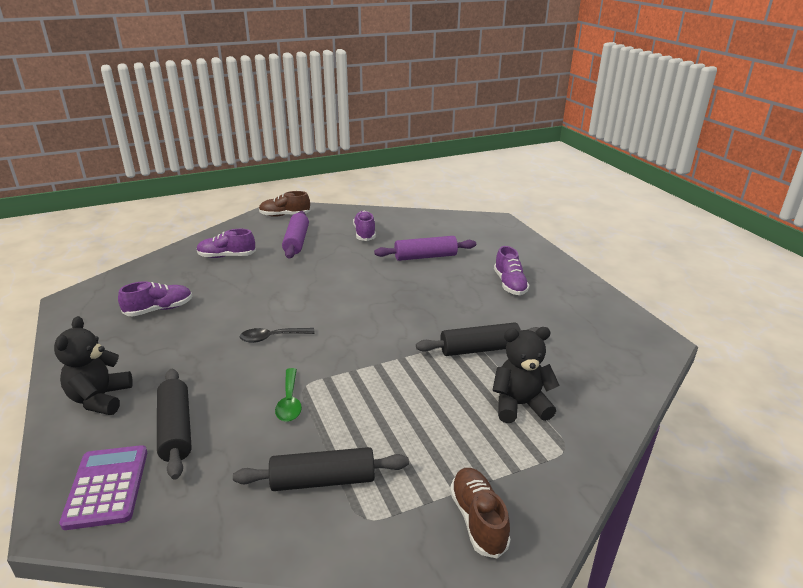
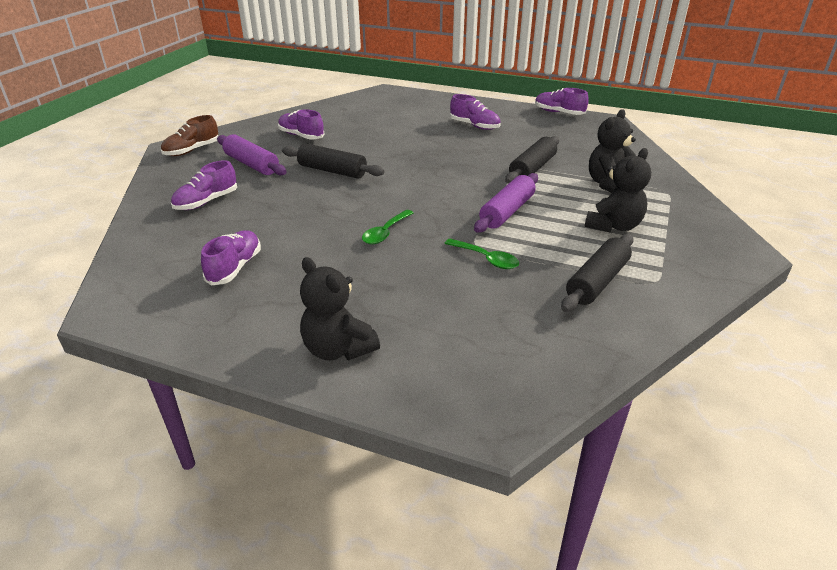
camera: 45 degrees left, 5 degrees up
(107, 487) = (481, 385): purple calculator -> none
(175, 429) = (447, 323): black rolling pin -> black rolling pin (332, 171)
(272, 338) = (385, 233): black spoon -> green spoon
(425, 257) = (384, 132): purple rolling pin -> purple rolling pin (507, 212)
(440, 445) = (613, 226): none -> black teddy bear
(478, 519) = (697, 245): brown shoe -> none
(621, 308) = (559, 113): none -> purple shoe

